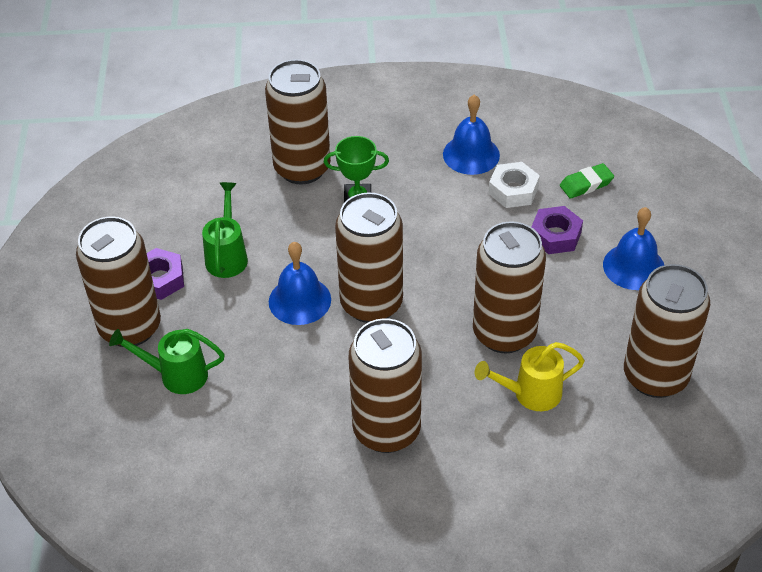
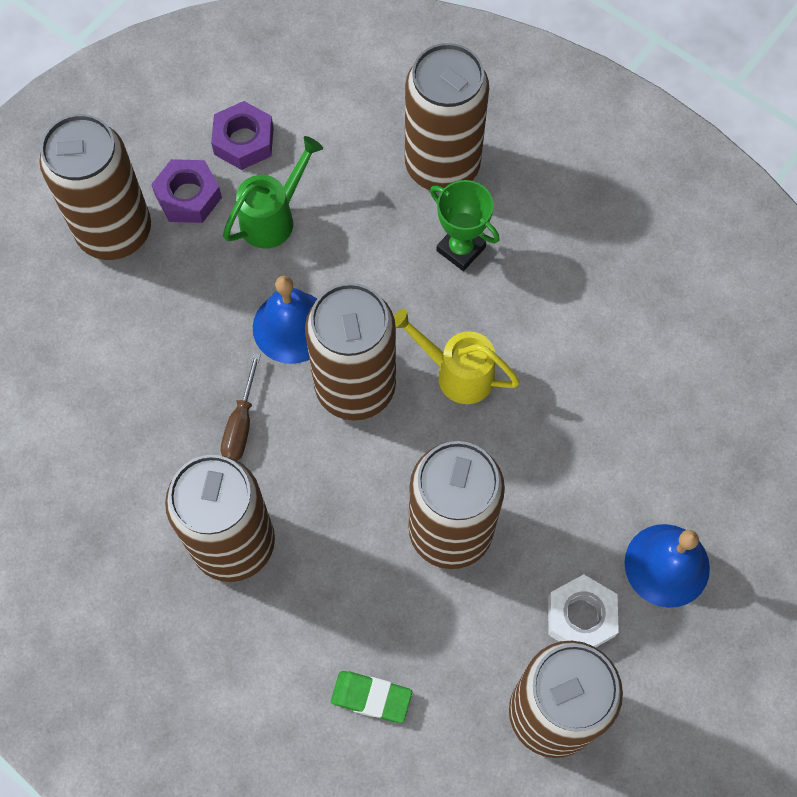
camera: 40 degrees right, 20 degrees up
(176, 375) = (107, 320): green watering can -> none
(323, 368) = (241, 424): none -> brown screwdriver
(471, 154) = (634, 283): blue bell -> none
(513, 190) = (634, 365): white nut -> white nut (581, 617)
(530, 394) = (407, 622): yellow watering can -> yellow watering can (457, 373)
(555, 235) = (621, 458): purple nut -> purple nut (243, 141)
(586, 184) = (722, 420): green eraser -> green eraser (371, 697)

